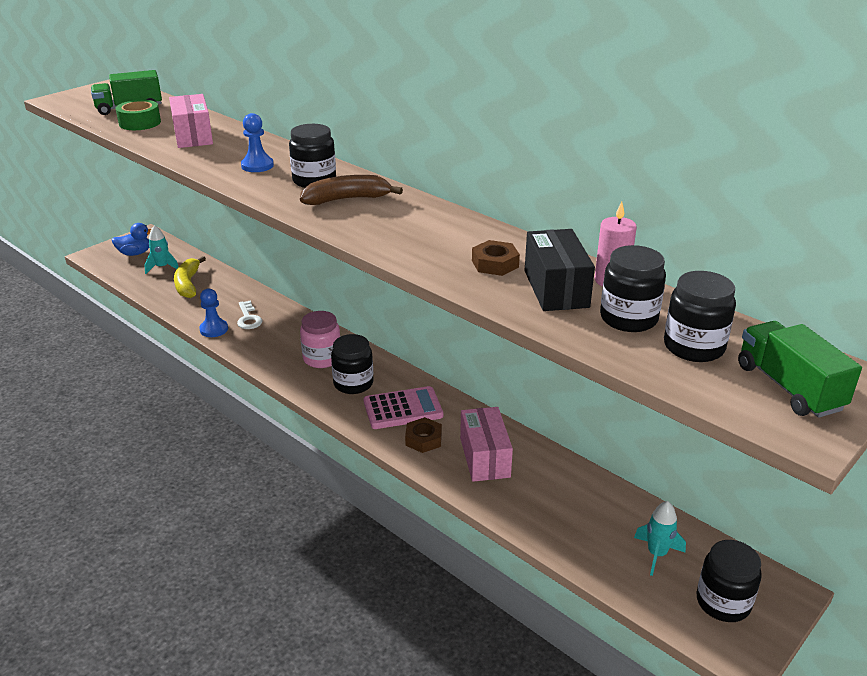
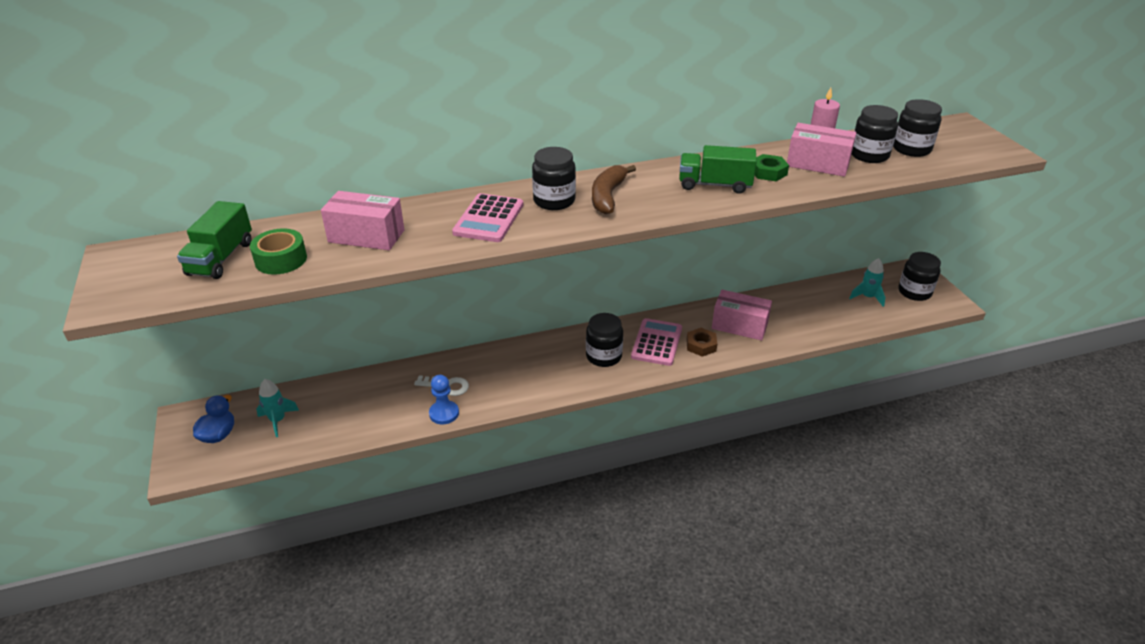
camera: 60 degrees left, 5 degrees up
(188, 284) = (336, 410): yellow banana -> none
(257, 166) = (489, 219): blue pawn -> pink calculator
(322, 358) = (553, 362): pink jar -> none
(495, 264) = (768, 172): brown nut -> green nut
(556, 289) = (817, 164): black box -> pink box
(788, 387) = (963, 141): green truck -> green truck (714, 185)

